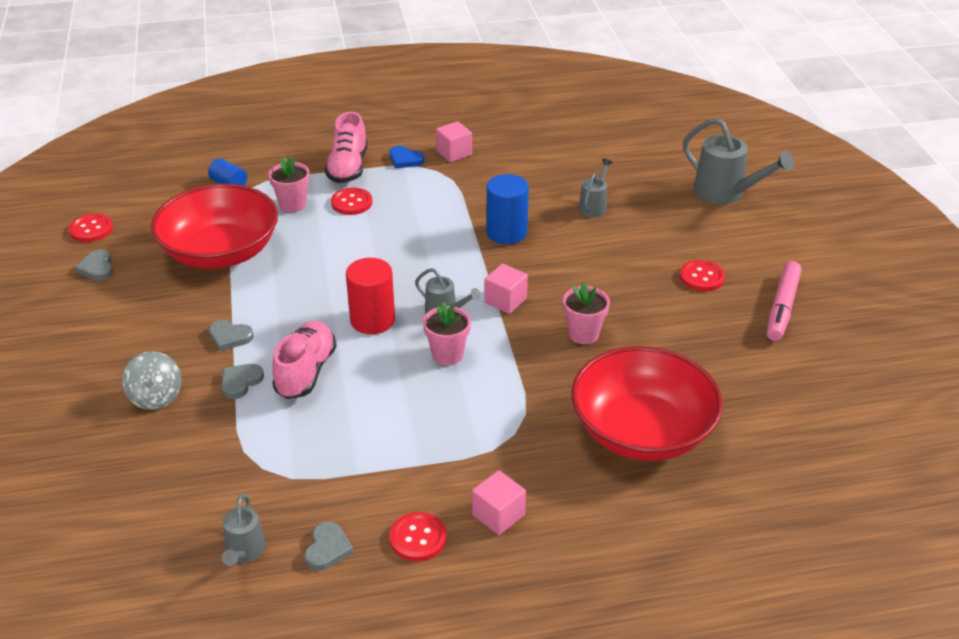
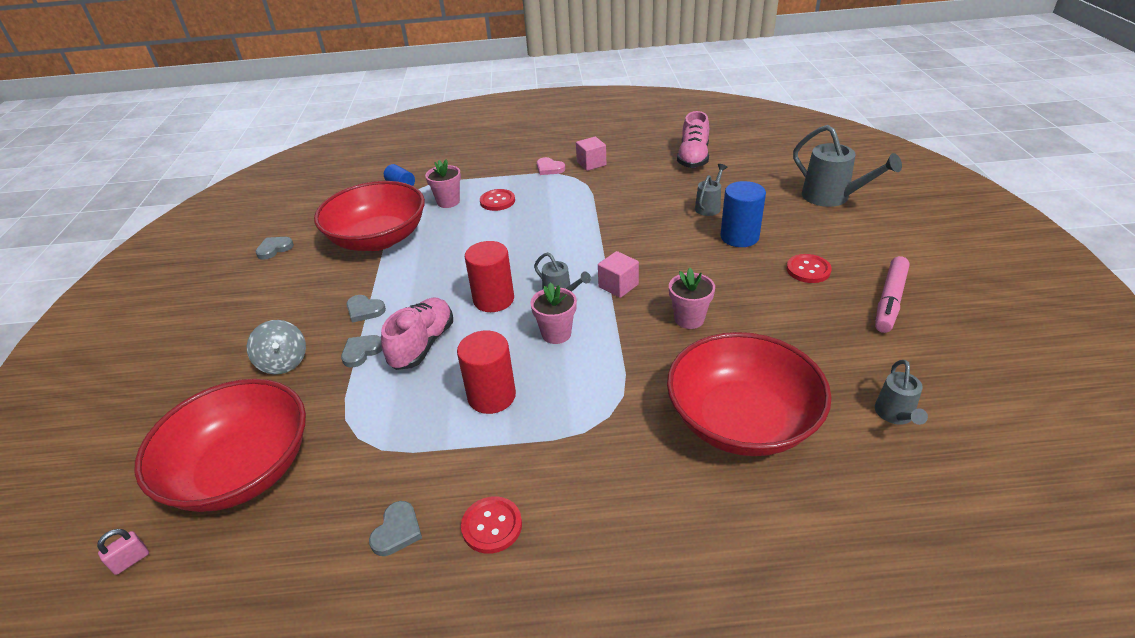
camera: 10 degrees right, 0 degrees up
(68, 592) = (131, 560): none -> pink padlock
(91, 229) = (281, 218): red button -> none
(97, 268) = (274, 249): grey heart -> grey heart turned 60 degrees clockwise
(151, 505) = (242, 470): none -> red bowl
(244, 552) = (314, 528): grey watering can -> grey watering can (895, 415)
(348, 168) = (500, 174): pink shoe -> pink shoe (693, 158)
(392, 421) = (491, 396): none -> red cylinder
(405, 159) = (549, 168): blue heart -> pink heart
(498, 515) = (580, 505): pink cube -> none
(506, 233) = (627, 227): blue cylinder -> blue cylinder (739, 237)

